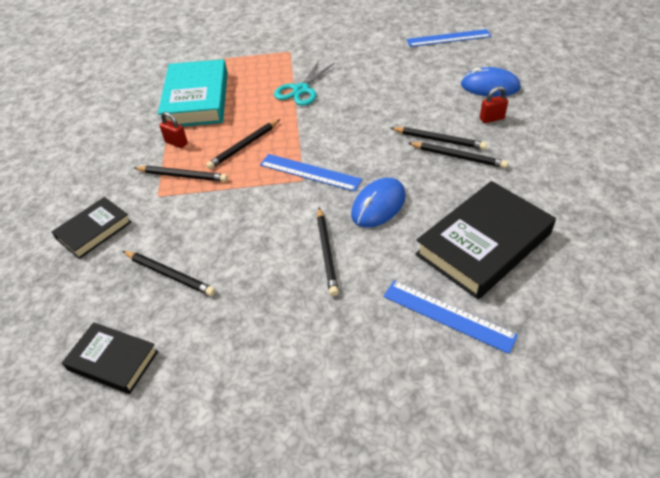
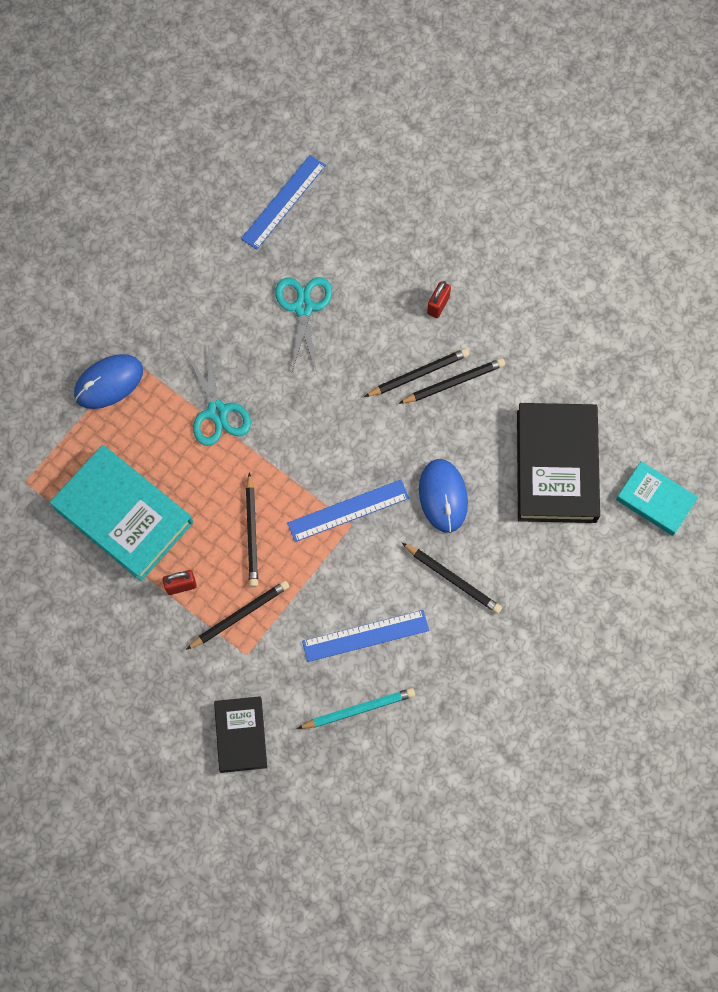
camera: 50 degrees left, 25 degrees up
(113, 360) = (408, 804): black book -> none
(170, 275) = (359, 709): black pencil -> turquoise pencil
(405, 78) = (303, 307): none -> turquoise scissors
(448, 315) = (588, 554): blue ruler -> blue ruler (365, 635)
(490, 86) = (396, 256): blue mouse -> blue mouse (109, 382)
(550, 323) = (655, 500): none -> turquoise book

